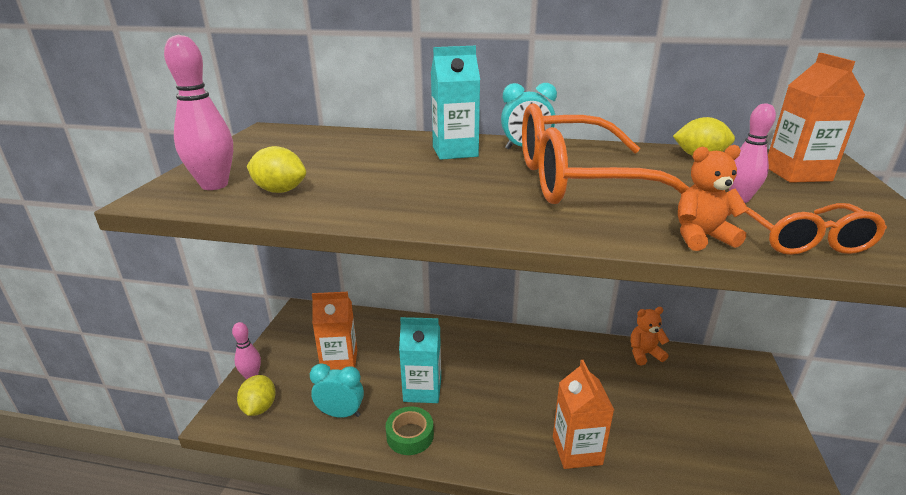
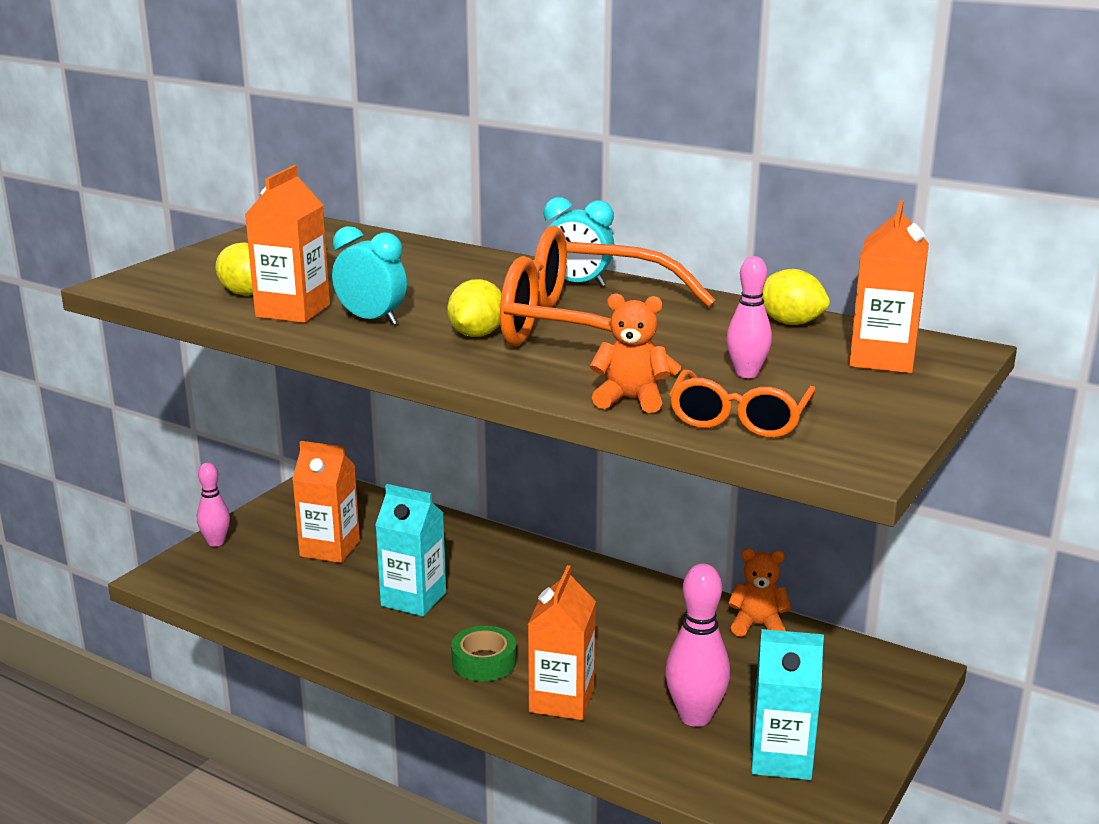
camera: 20 degrees right, 5 degrees down
(214, 185) = (186, 279): pink bowling pin -> pink bowling pin (695, 717)
(259, 408) = (208, 575): yellow lemon -> yellow lemon (476, 334)
(335, 200) = (293, 311): none -> orange carton
(341, 414) = (298, 601): turquoise clock -> turquoise clock (371, 320)
(410, 435) = (366, 639): green tape -> green tape (484, 662)
(455, 152) = (484, 277): turquoise carton -> turquoise carton (781, 758)

